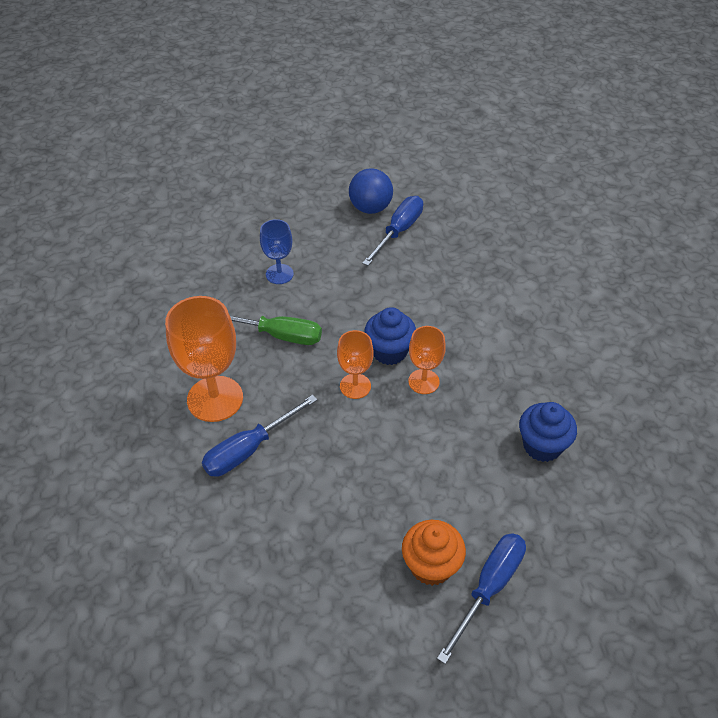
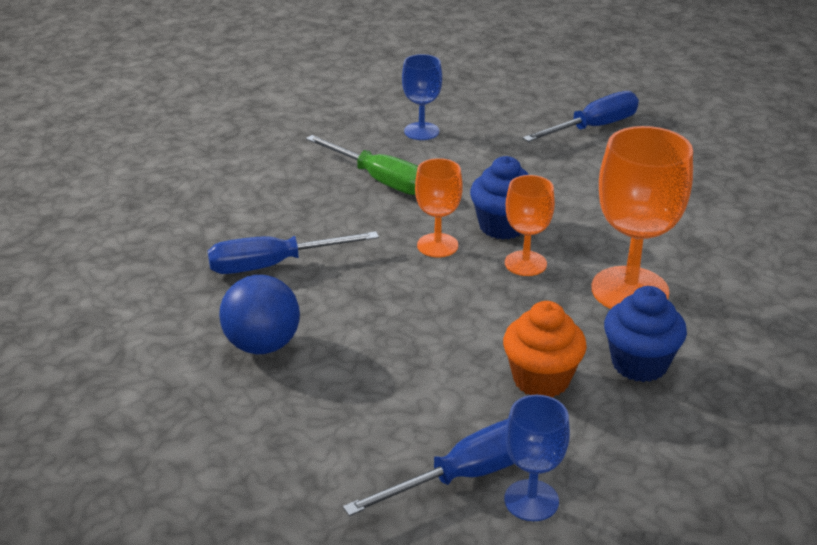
camera: 25 degrees right, 15 degrees down
(215, 399) = (269, 214): orange goblet -> orange goblet (629, 290)
(370, 208) = (573, 101): blue ball -> blue ball (262, 345)
(431, 565) = (407, 430): orange cupcake -> orange cupcake (541, 380)
(539, 591) = (531, 500): none -> blue goblet

